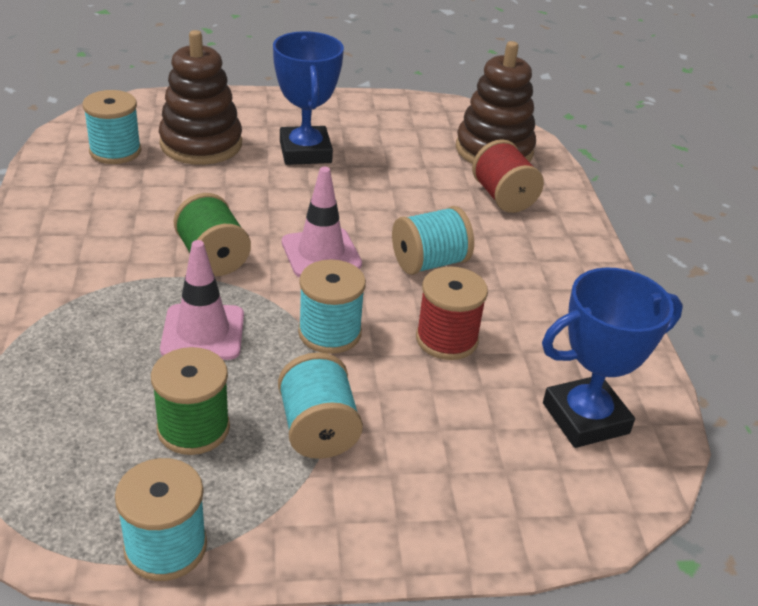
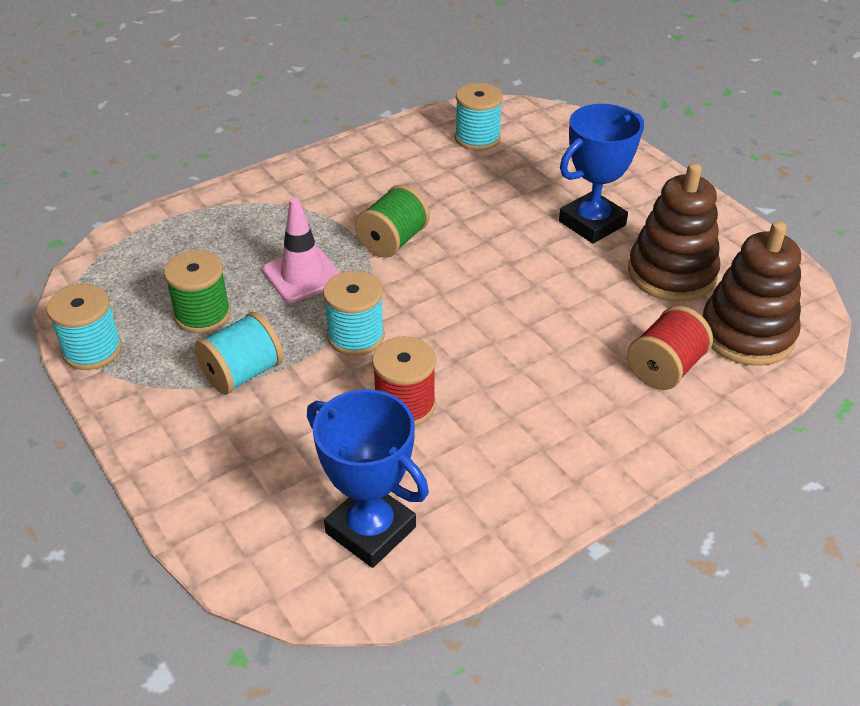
camera: 65 degrees right, 5 degrees up
(201, 144) = (536, 169): brown stacking toy -> brown stacking toy (671, 273)
(321, 253) = (453, 291): pink traffic cone -> none
(429, 263) = (503, 357): turquoise spool -> none

